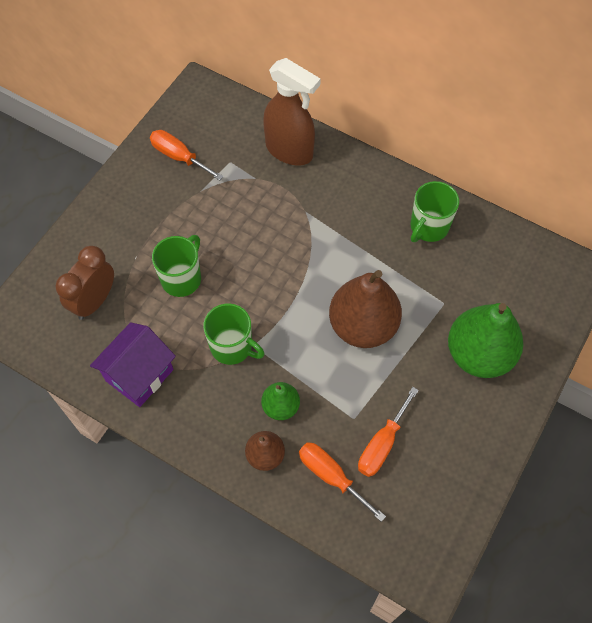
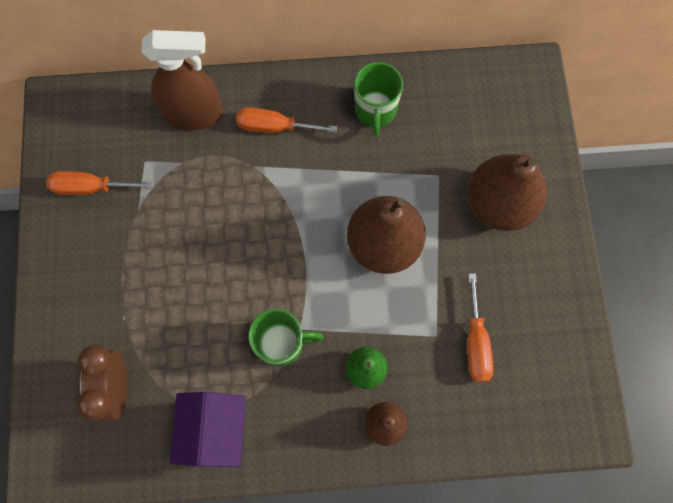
camera: 35 degrees left, 10 degrees up
(182, 278) = (185, 309): green mug -> none
(331, 476) = (454, 402): orange screwdriver -> orange screwdriver (274, 127)
(478, 354) = (499, 204): green pear -> brown pear

